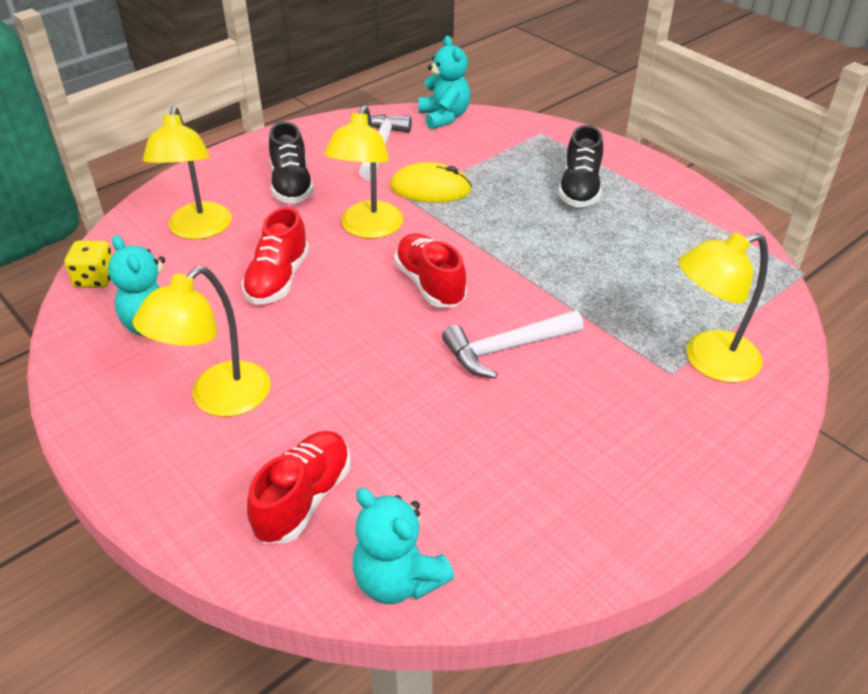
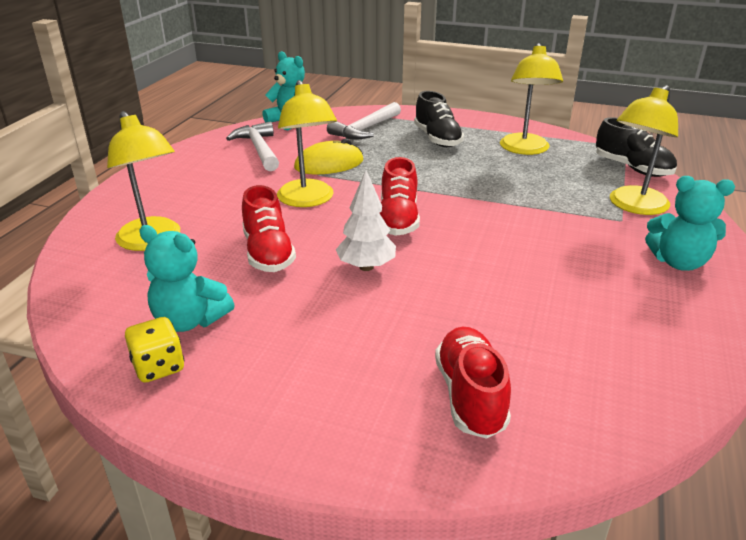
camera: 30 degrees left, 10 degrees down
(95, 279) = (81, 306): yellow dice -> yellow dice (158, 367)
(218, 399) = (310, 354): yellow lamp -> yellow lamp (525, 149)
(292, 185) = (209, 190): black shoe -> black shoe (632, 168)
(347, 328) = (366, 267): none -> white tree
(398, 579) = (610, 418): turquoise teddy bear -> turquoise teddy bear (678, 262)
(430, 284) = (398, 220): red shoe -> red shoe turned 120 degrees counterclockwise
(506, 348) = (501, 241): white hammer -> white hammer (365, 129)

